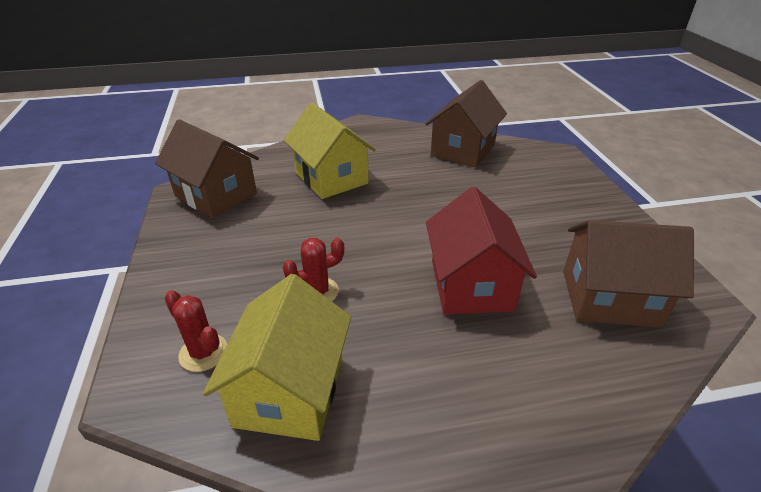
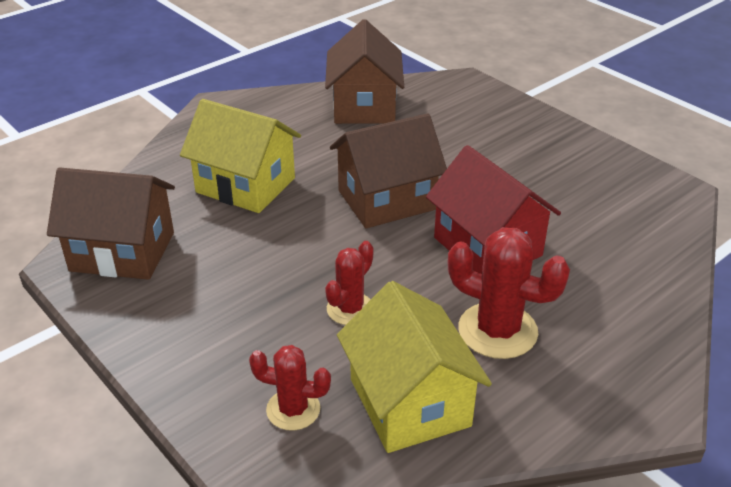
camera: 30 degrees left, 0 degrees up
(418, 362) = (497, 331): none -> red cactus
(609, 298) = (607, 214): brown house -> brown house (386, 200)

